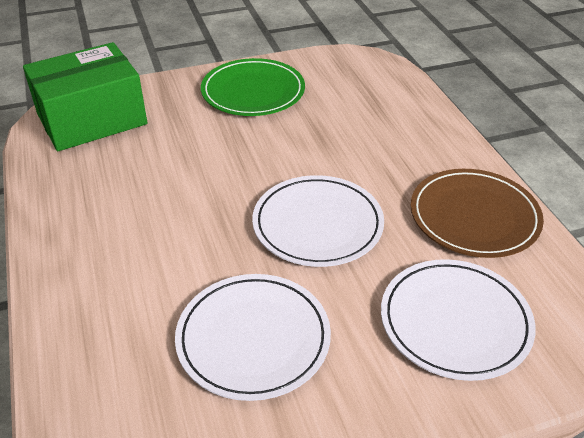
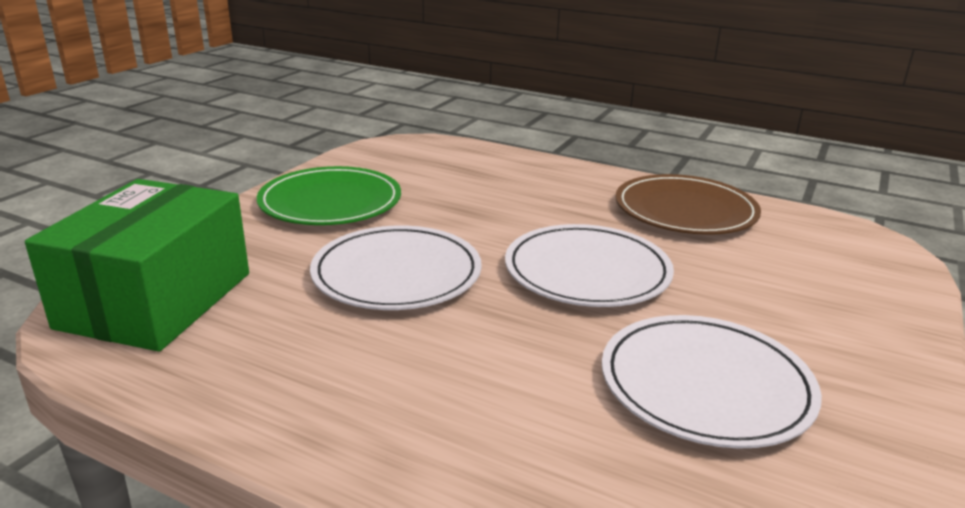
camera: 45 degrees left, 15 degrees down
(455, 321) = (804, 280): white plate -> white plate (397, 274)

